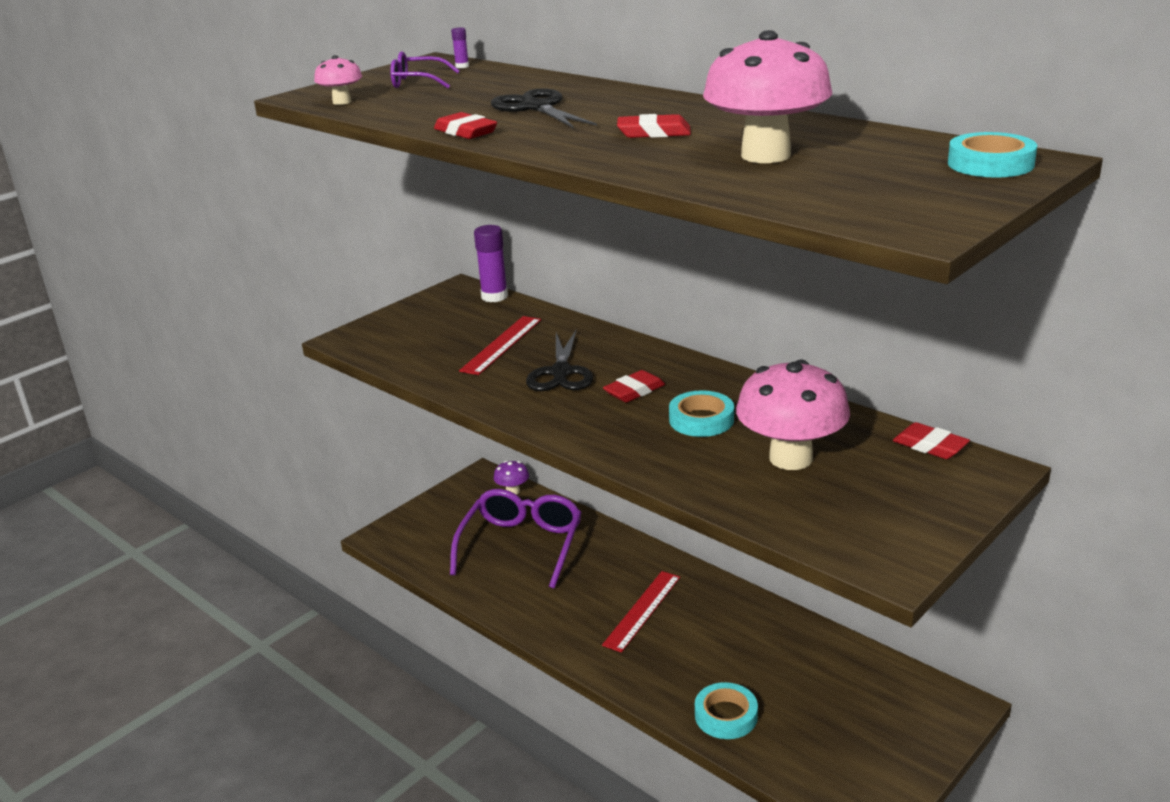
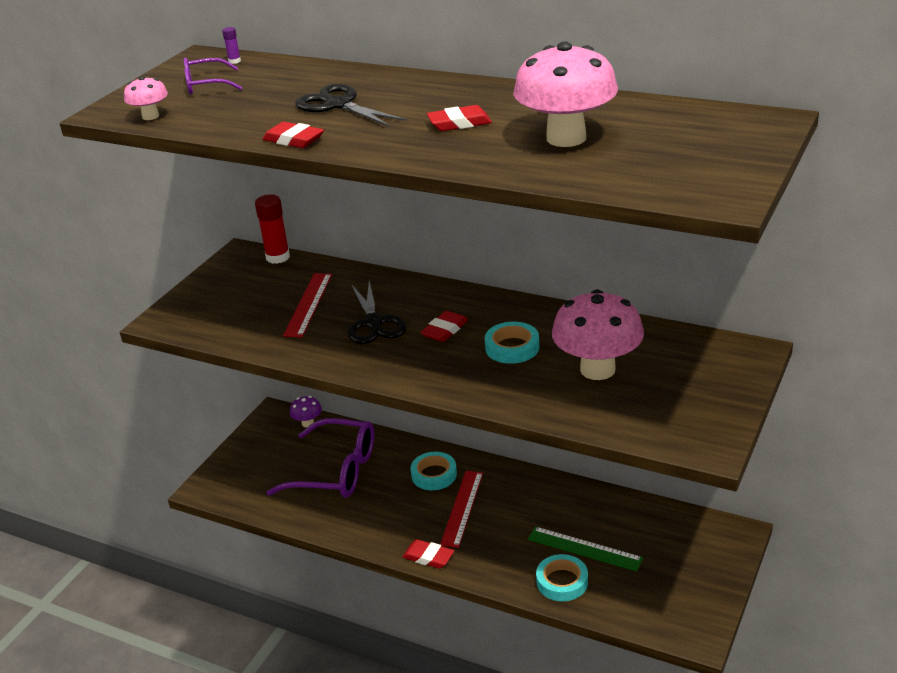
camera: 15 degrees left, 5 degrees up
(494, 296) = (278, 257): purple glue stick -> red glue stick
(522, 545) = (336, 471): purple glasses -> purple glasses turned 105 degrees clockwise
(766, 684) = (584, 549): none -> green ruler
(930, 446) = (699, 340): red eraser -> red eraser (428, 557)
(990, 164) = (742, 127): turquoise tape -> turquoise tape (434, 475)

